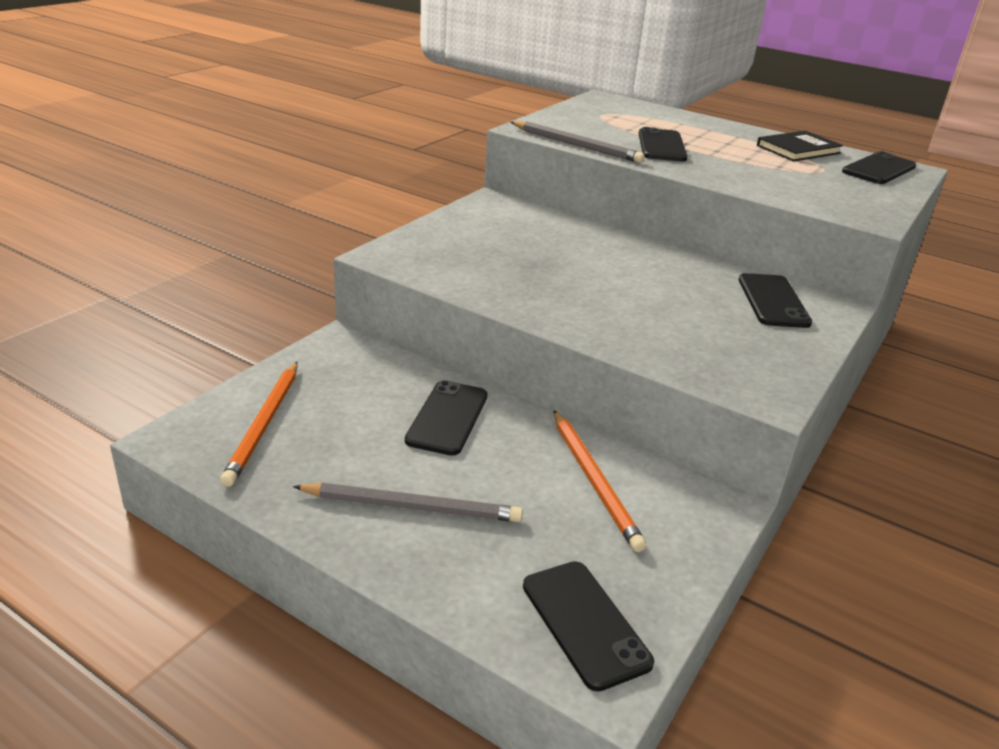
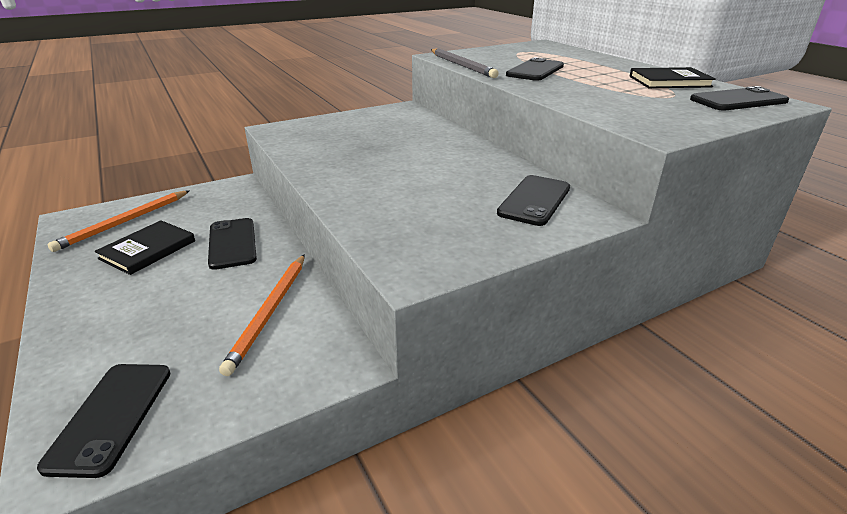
camera: 30 degrees right, 0 degrees up
(354, 451) = (148, 250): none -> black book
(411, 506) = (128, 293): grey pencil -> none
(447, 418) = (232, 243): black phone -> black phone turned 60 degrees counterclockwise

